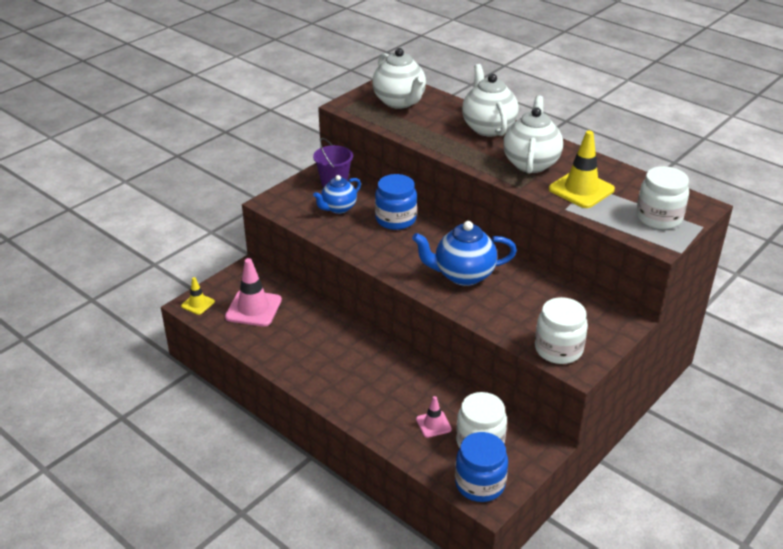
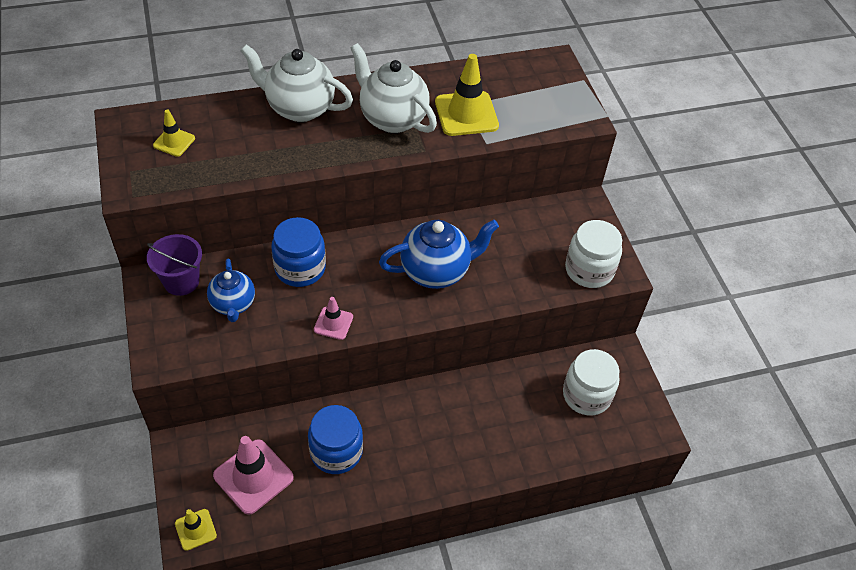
camera: 60 degrees left, 15 degrees up
(399, 102) = (174, 142): white teapot -> yellow traffic cone
(433, 424) = (542, 416): pink traffic cone -> pink traffic cone (333, 323)
(463, 275) = (436, 271): blue teapot -> blue teapot turned 135 degrees counterclockwise
(480, 484) = (633, 426): blue jar -> blue jar (336, 451)
(659, 218) = (550, 96): white jar -> none

